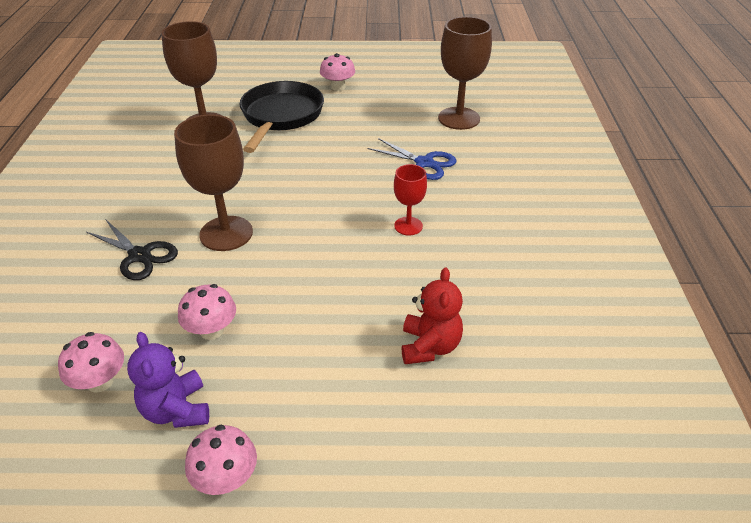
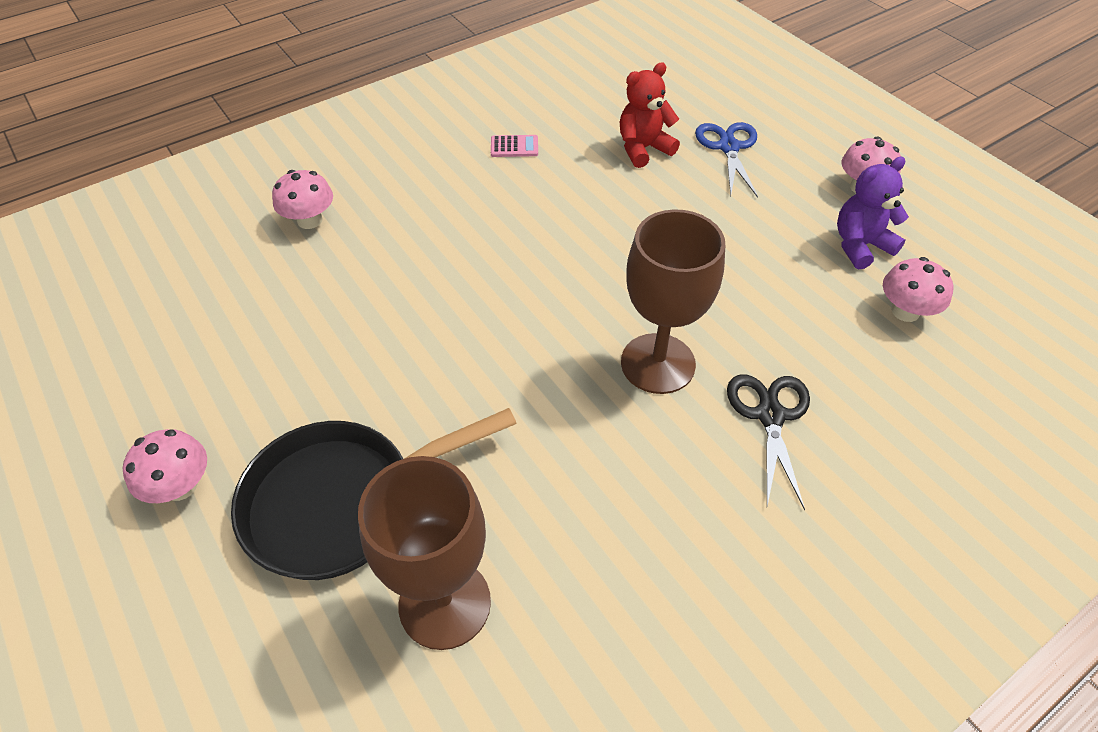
camera: 125 degrees left, 10 degrees up
(177, 410) = (860, 245): purple teddy bear -> purple teddy bear turned 150 degrees counterclockwise
(211, 330) = (778, 279): pink mushroom -> pink mushroom (309, 220)
(408, 226) = (502, 226): red goblet -> none
(424, 163) = (364, 267): blue scissors -> blue scissors (728, 147)
(459, 118) = (218, 283): brown goblet -> none
(497, 270) = (514, 147): none -> pink calculator

